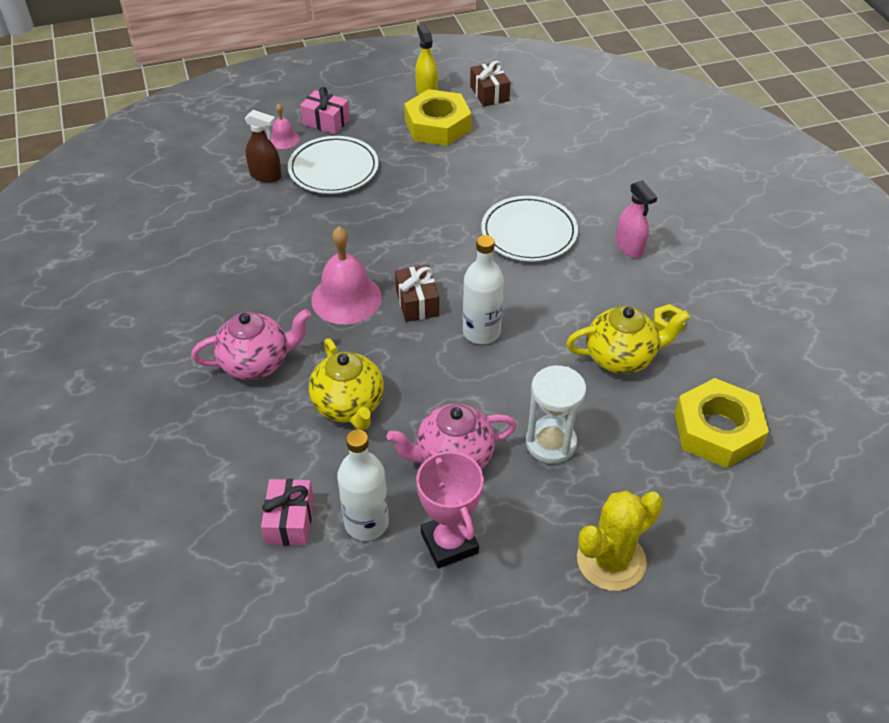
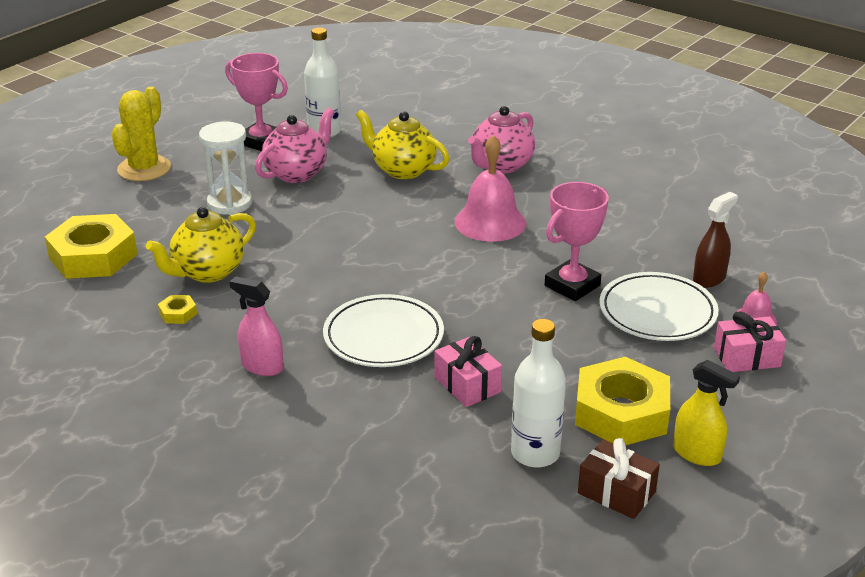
camera: 145 degrees right, 15 degrees down
(266, 176) = (709, 278): brown spray bottle -> brown spray bottle turned 150 degrees clockwise
(290, 521) = (373, 117): pink gift -> pink gift (467, 385)
(360, 212) = (572, 285): none -> pink trophy
(417, 303) = (427, 241): brown gift -> none
(481, 332) = (349, 244): white bottle -> white bottle (535, 453)

